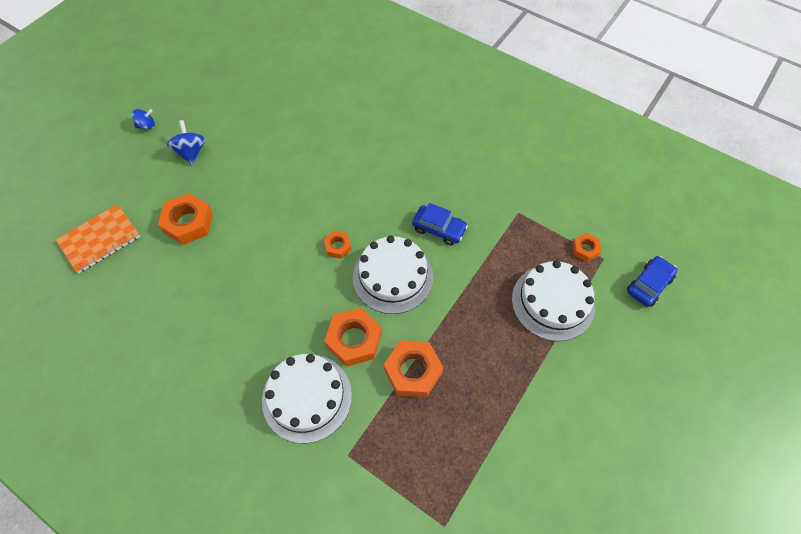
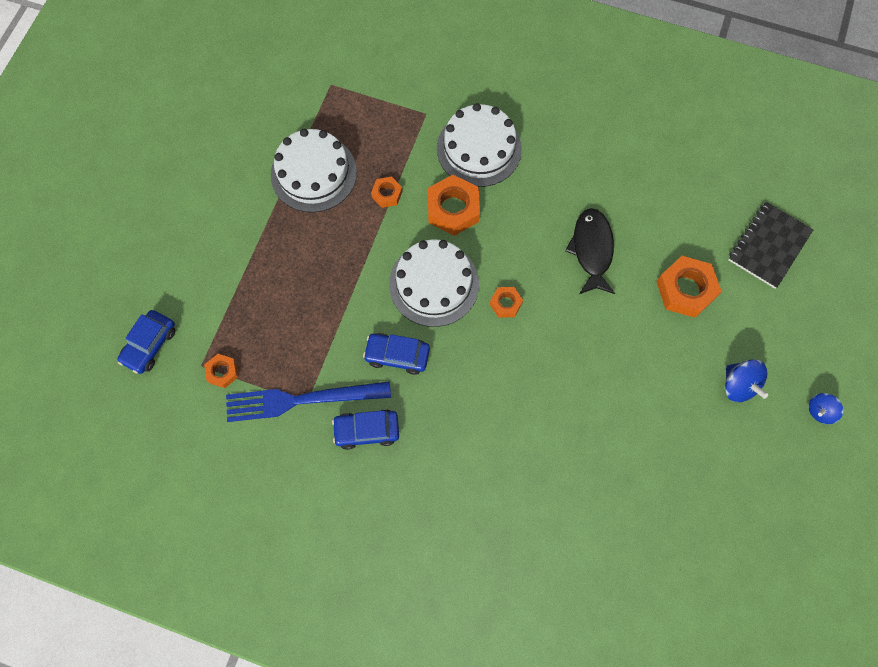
camera: 165 degrees right, 10 degrees up
(100, 239) = (769, 246): orange notebook -> black notebook
(246, 272) = (592, 250): none -> black fish
(413, 371) = (387, 194): orange nut -> orange nut, size x0.54
(474, 184) = (367, 430): none -> blue car
(522, 215) = (301, 400): none -> blue fork
(553, 302) = (255, 298): white cake -> white cake (313, 173)

